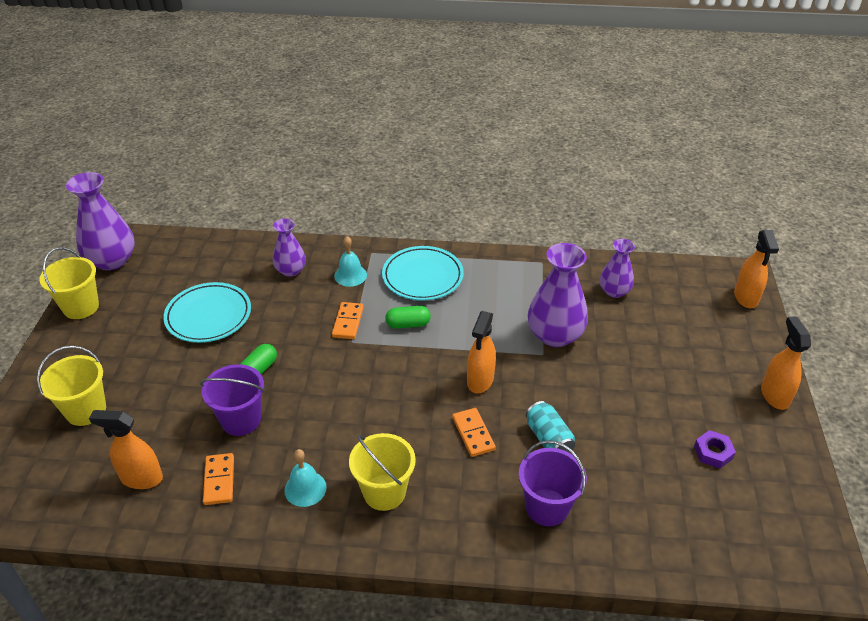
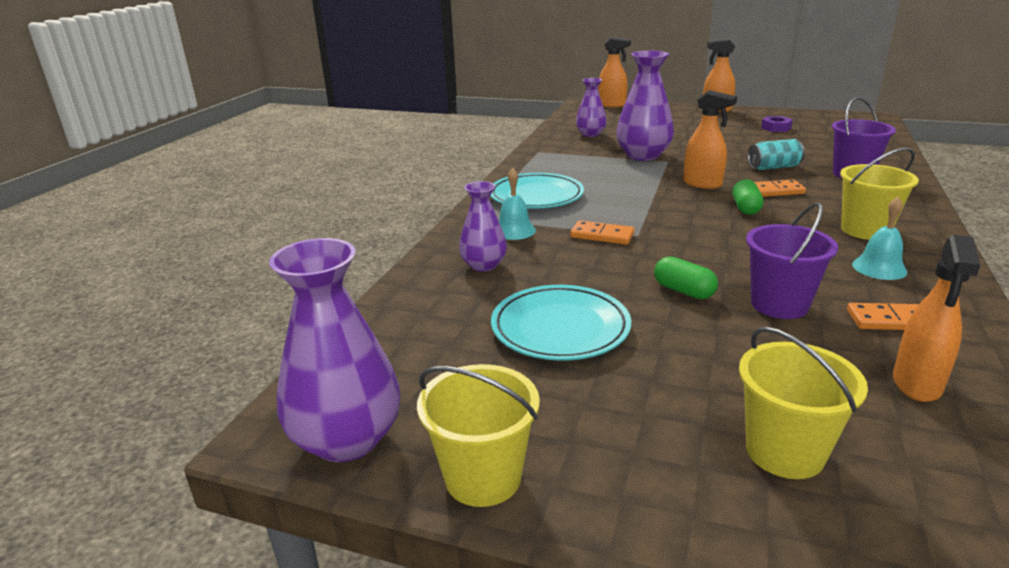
camera: 75 degrees left, 15 degrees down
(408, 324) = (614, 207): green capsule -> green capsule (745, 208)

